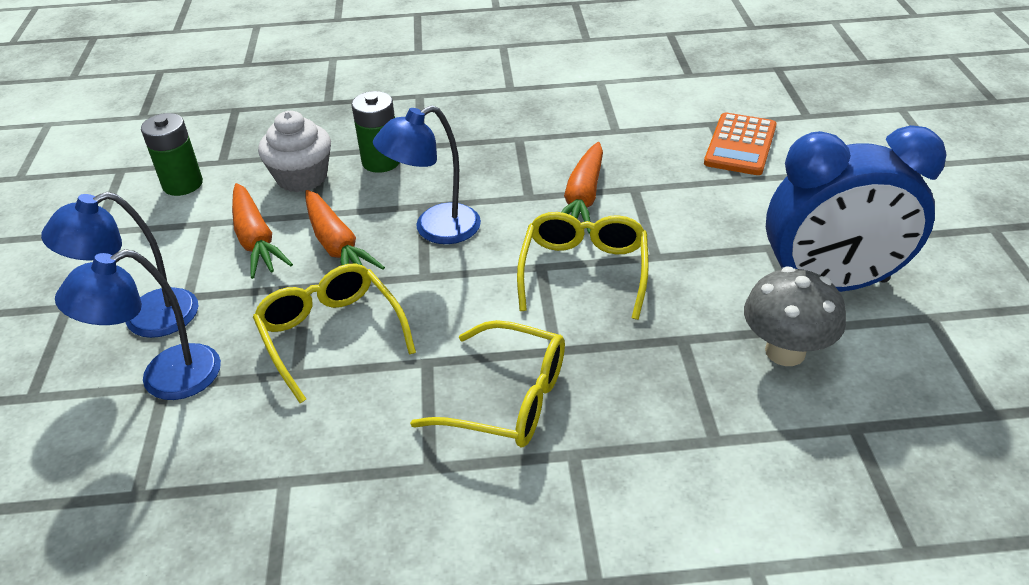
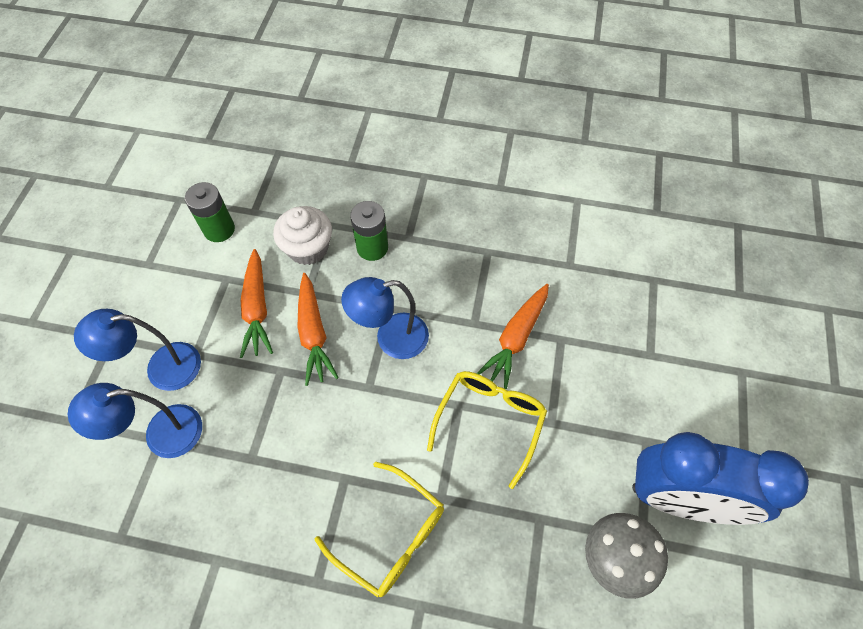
camera: 15 degrees right, 20 degrees up
(331, 334) = (285, 427): yellow glasses -> none
(740, 145) = (668, 314): orange calculator -> none

